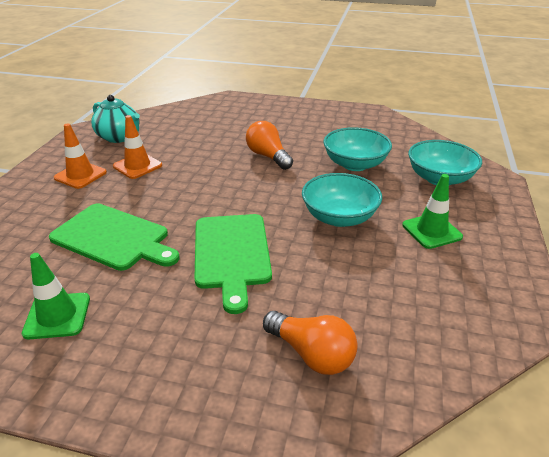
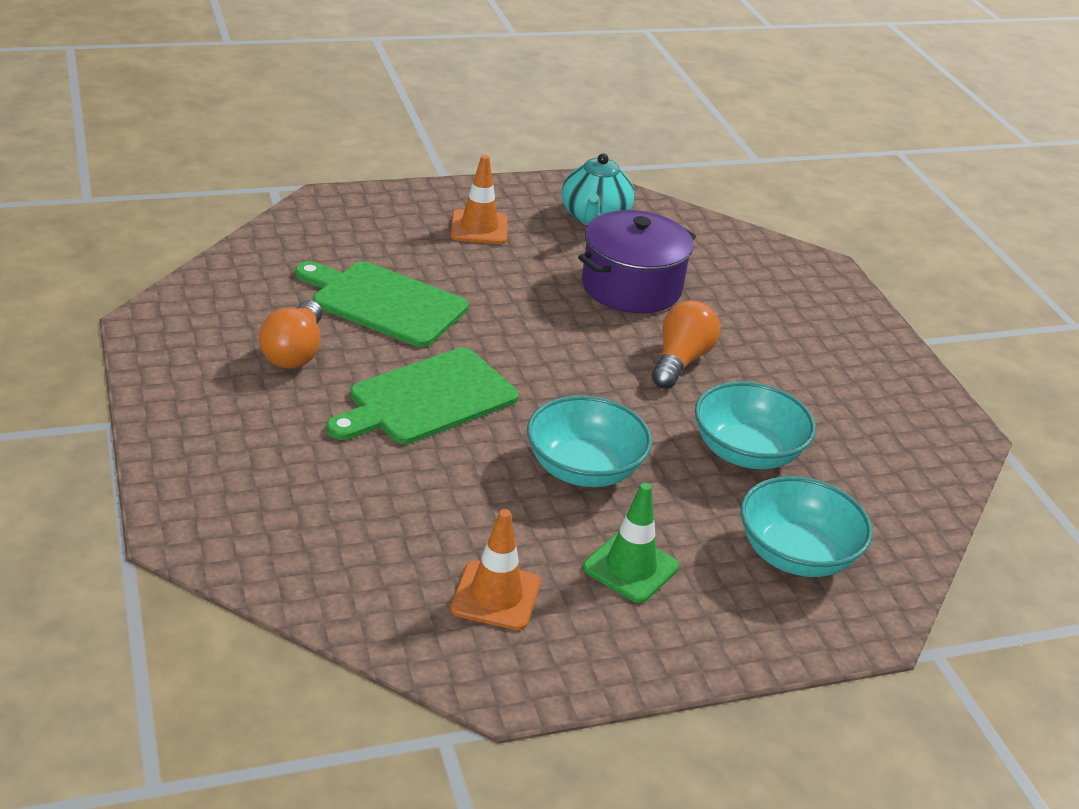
camera: 55 degrees right, 0 degrees up
(57, 316) = (242, 319): green traffic cone -> none
(113, 238) = (384, 303): green cutting board -> green cutting board turned 120 degrees clockwise
(137, 166) = (541, 260): orange traffic cone -> orange traffic cone (495, 596)
(192, 148) = (631, 287): none -> purple pot
(311, 354) = (307, 507): orange light bulb -> orange light bulb (295, 352)

